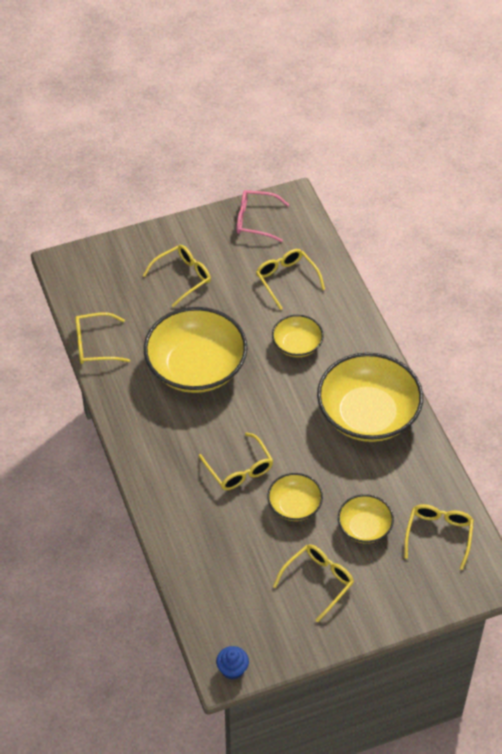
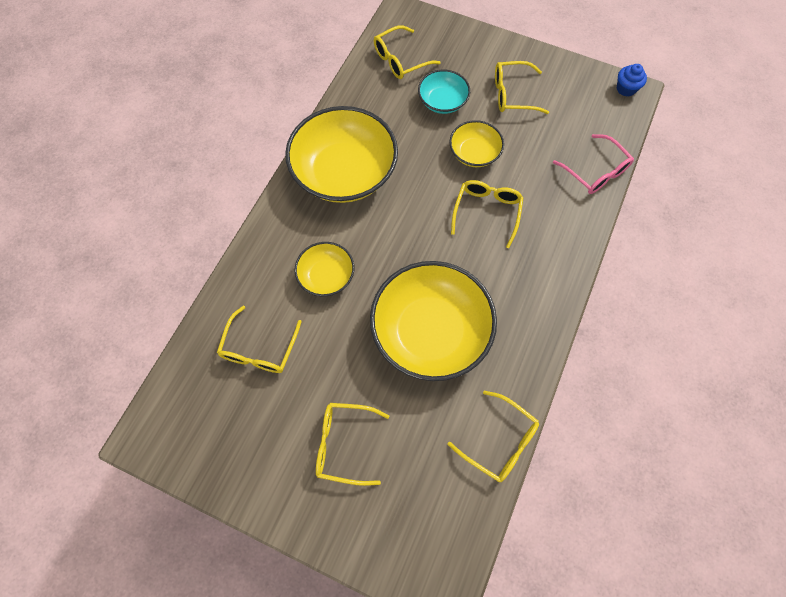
camera: 135 degrees left, 15 degrees up
(255, 220) = (206, 447): pink glasses -> pink glasses (595, 171)
(364, 527) = (442, 101): yellow bowl -> turquoise bowl

